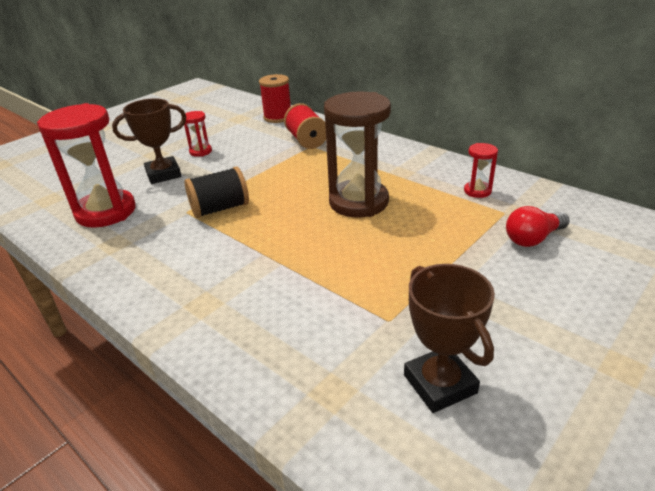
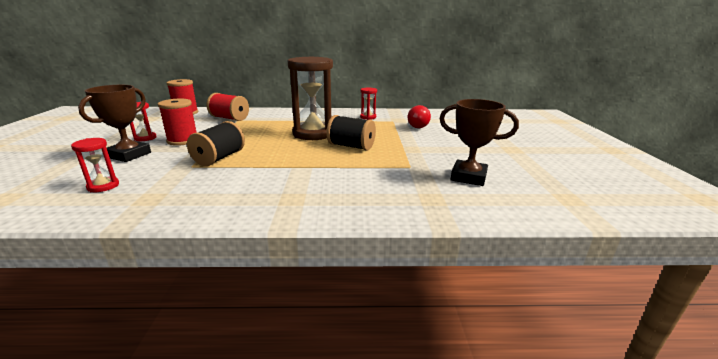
camera: 45 degrees left, 10 degrees down
(106, 212) = (103, 186): red hourglass -> red hourglass, size x0.46
(223, 167) = (183, 140): none -> red spool
(371, 245) = (351, 146): none -> black spool

